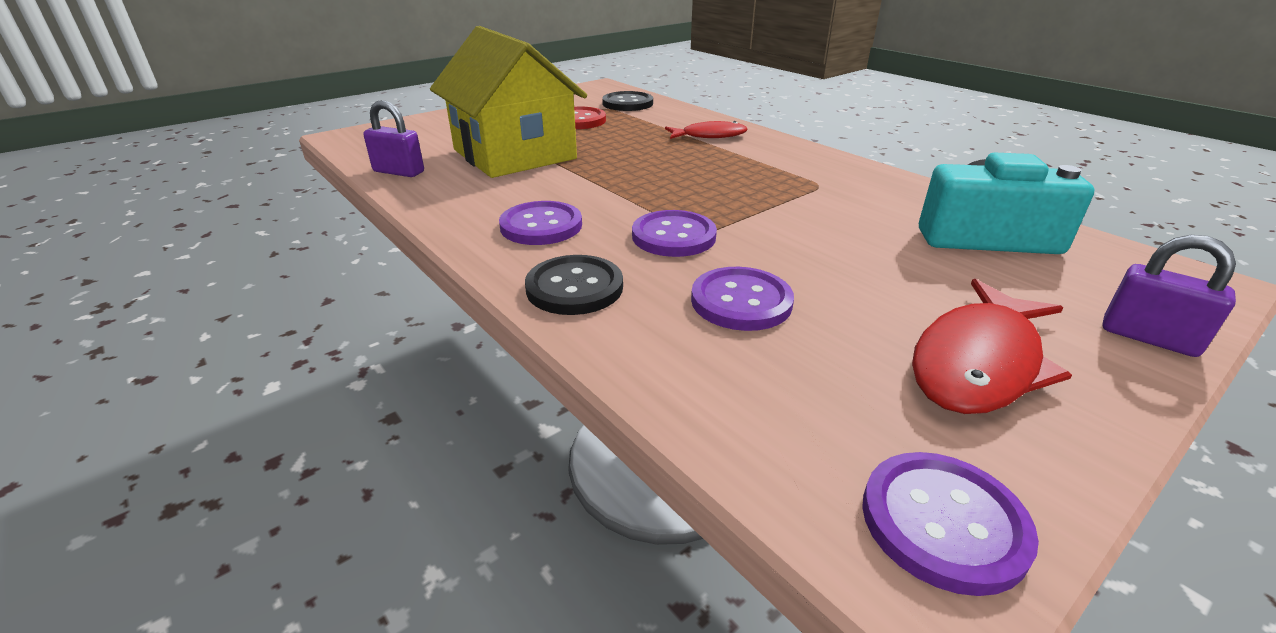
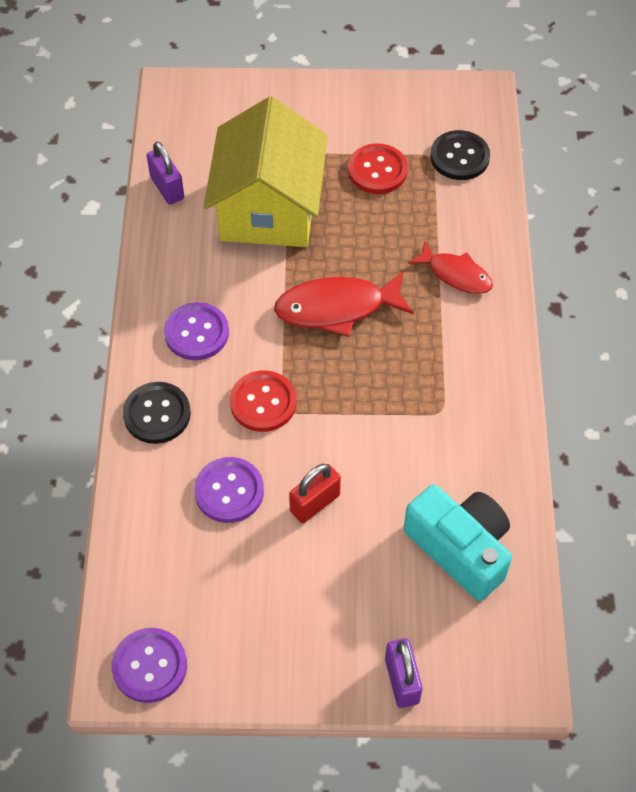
camera: 40 degrees right, 25 degrees up
(673, 236) = (263, 402): purple button -> red button
(831, 269) = (315, 503): none -> red padlock
(978, 362) = (286, 621): red fish -> red fish (337, 308)

